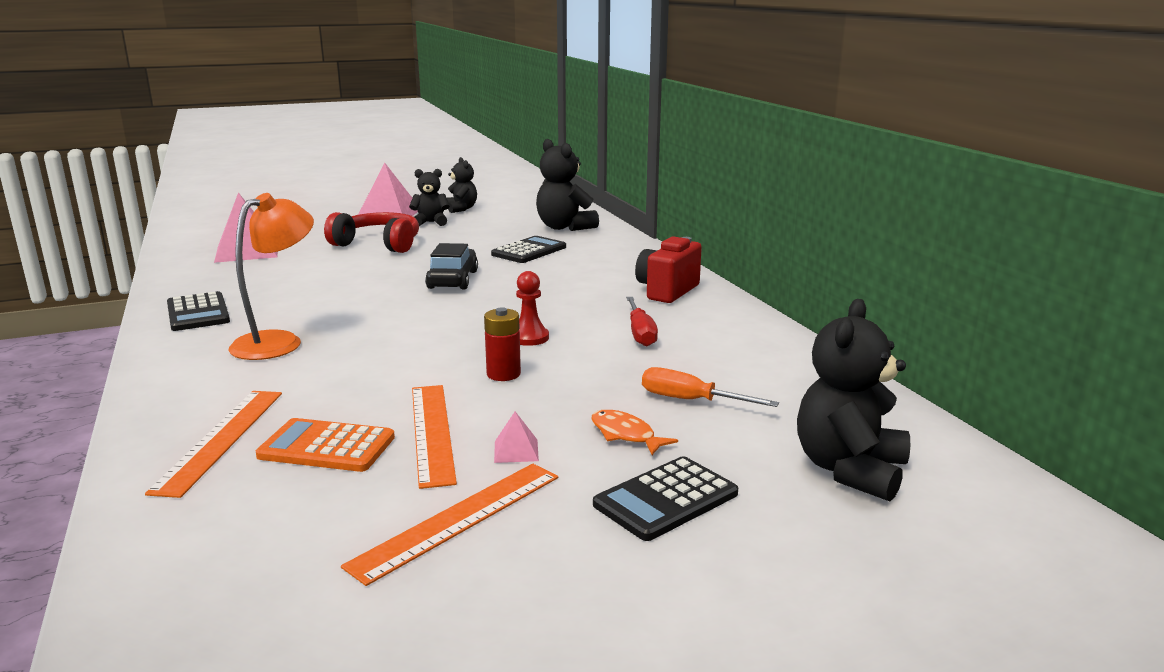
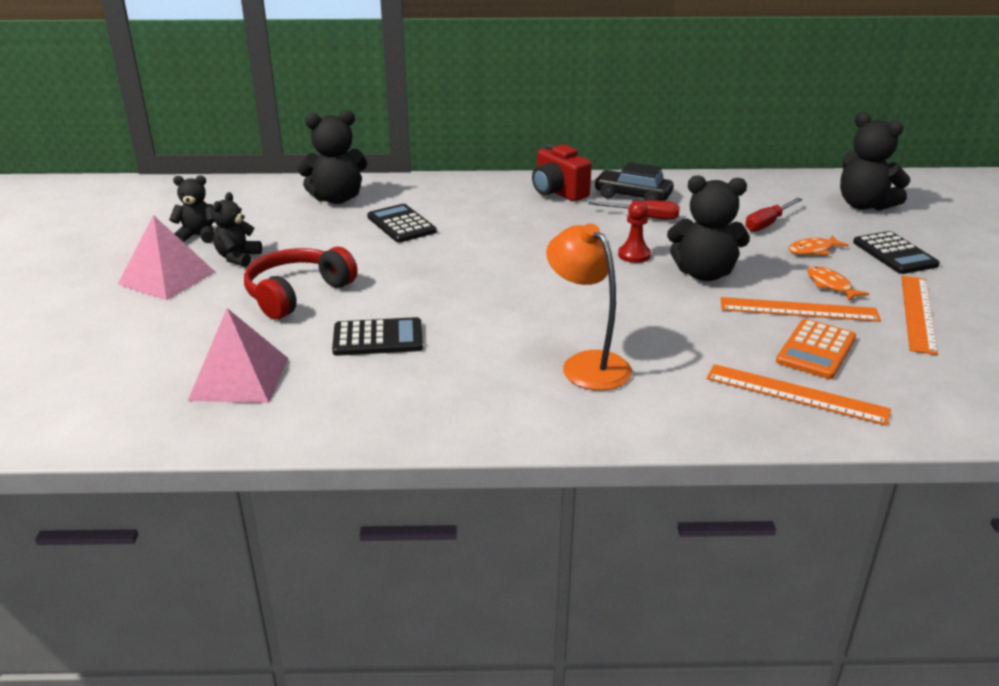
camera: 70 degrees left, 10 degrees up
(198, 313) = (469, 411): black calculator -> black calculator (378, 338)
(452, 280) = (462, 268): black car -> black car (632, 196)
(458, 519) = (917, 313): orange ruler -> orange ruler turned 45 degrees clockwise
(503, 374) = (704, 274): red battery -> black teddy bear
(516, 451) = (831, 285): pink pyramid -> orange fish
(690, 400) = (767, 224): orange screwdriver -> red screwdriver

